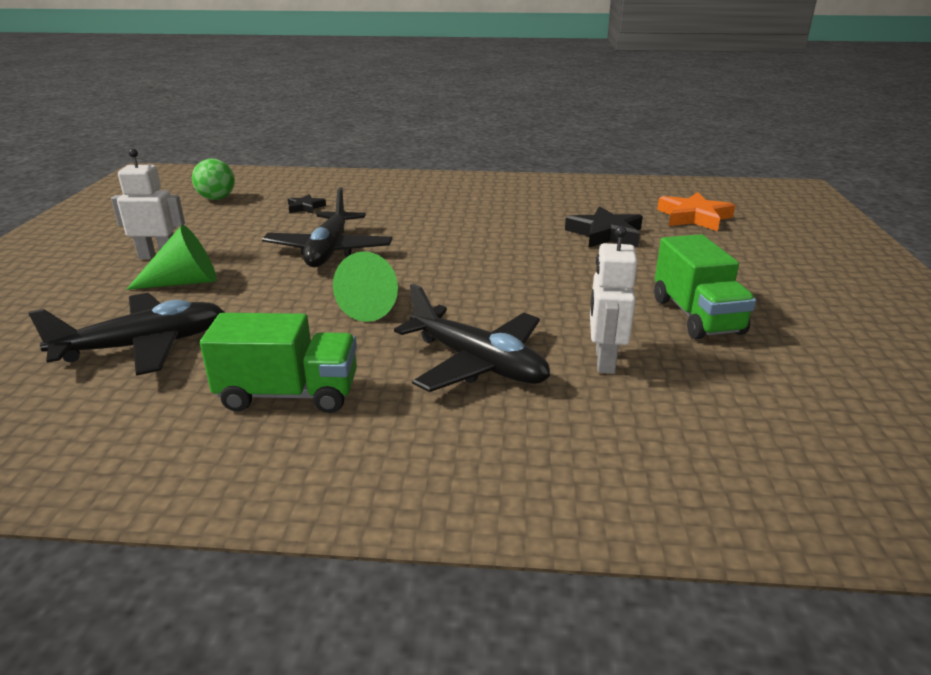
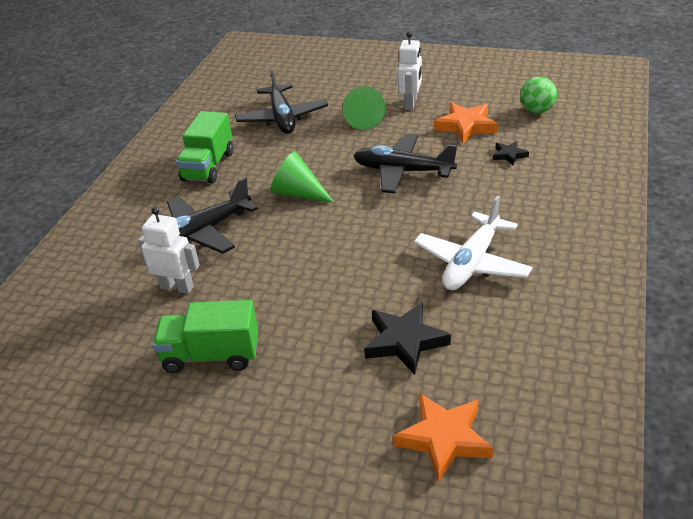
camera: 105 degrees right, 10 degrees up
(235, 226) = (466, 126): none -> orange star
(488, 216) = (472, 263): none -> white plane

